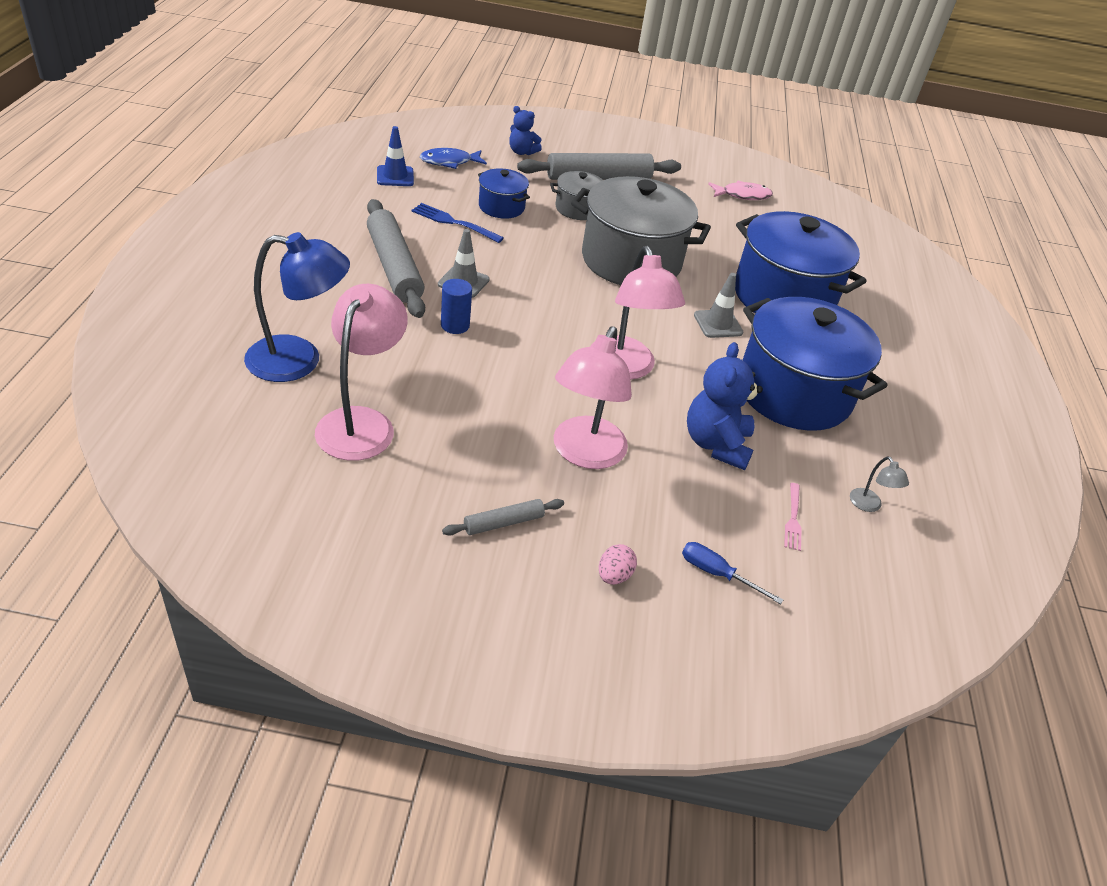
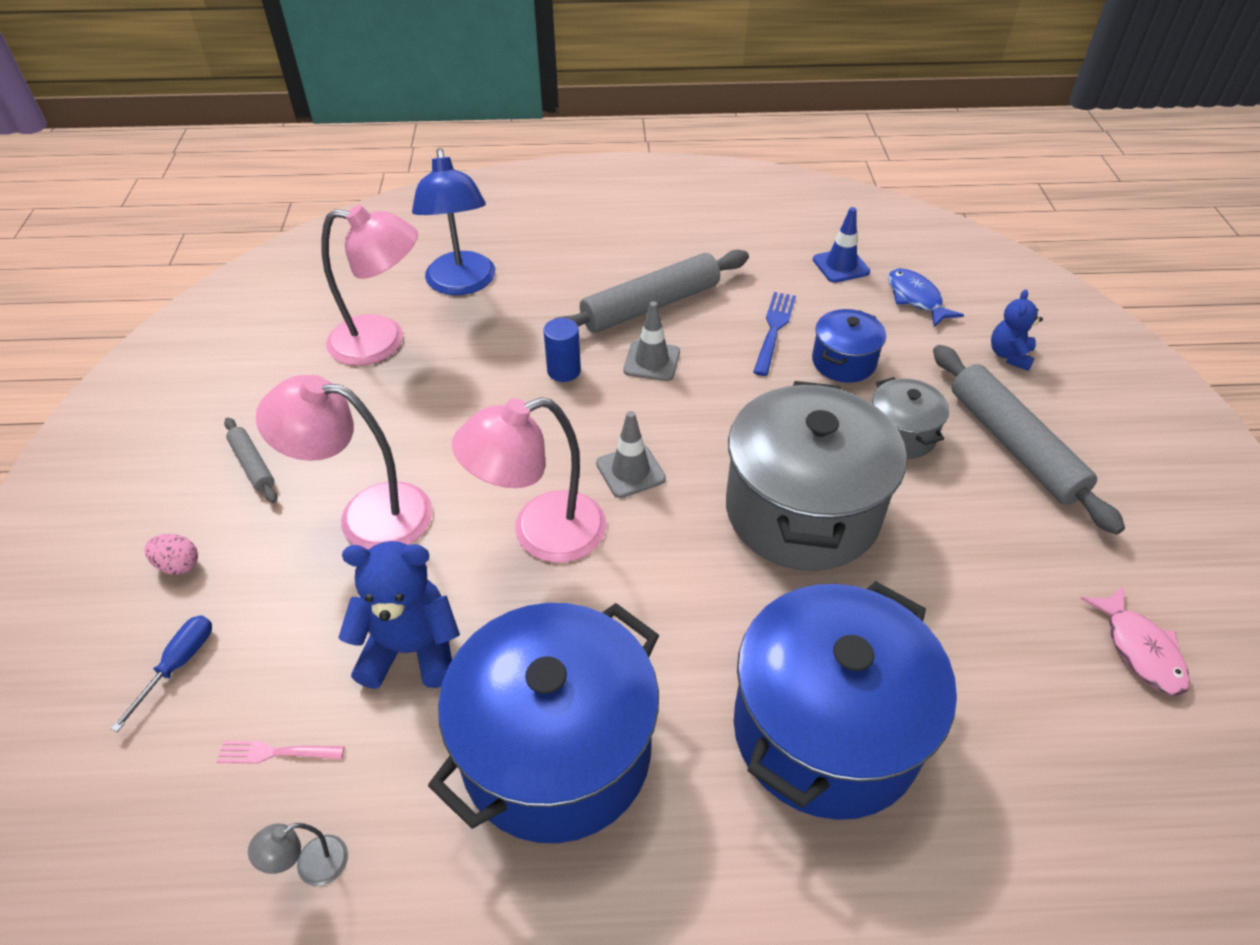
camera: 85 degrees right, 5 degrees up
(718, 324) = (694, 634): grey traffic cone -> grey traffic cone (630, 471)

